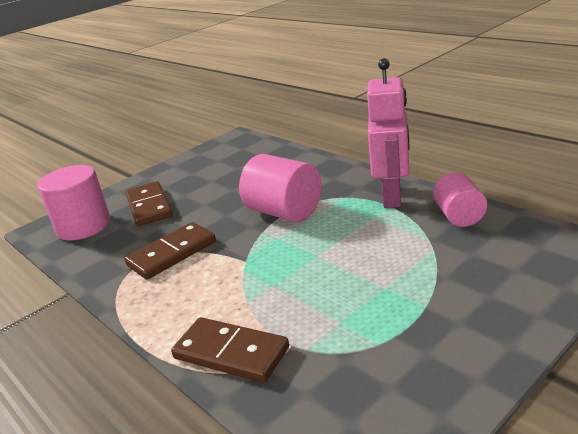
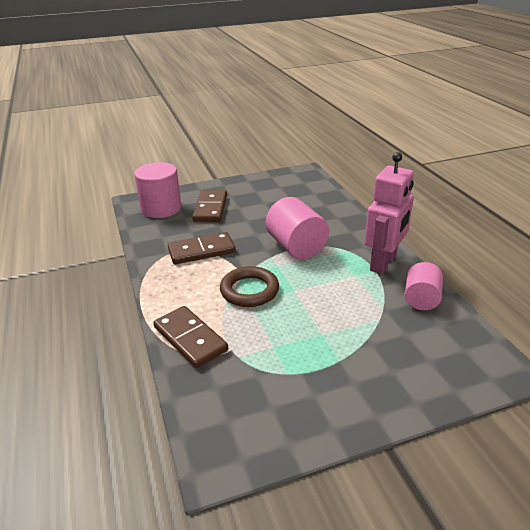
camera: 20 degrees right, 5 degrees up
(264, 274) = (249, 290): none -> brown ring

